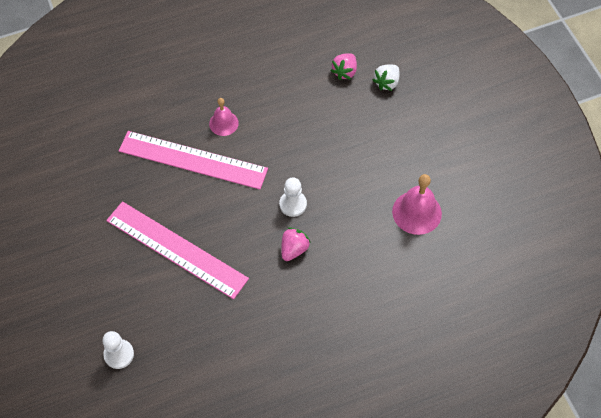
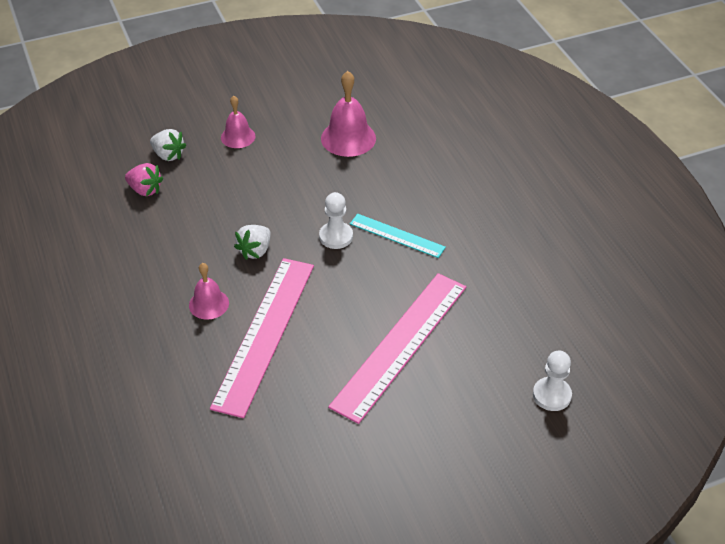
camera: 90 degrees left, 15 degrees down
(277, 149) = (255, 251): none -> white strawberry
(294, 249) = (397, 235): pink strawberry -> turquoise ruler
(413, 129) = (238, 137): none -> pink bell

